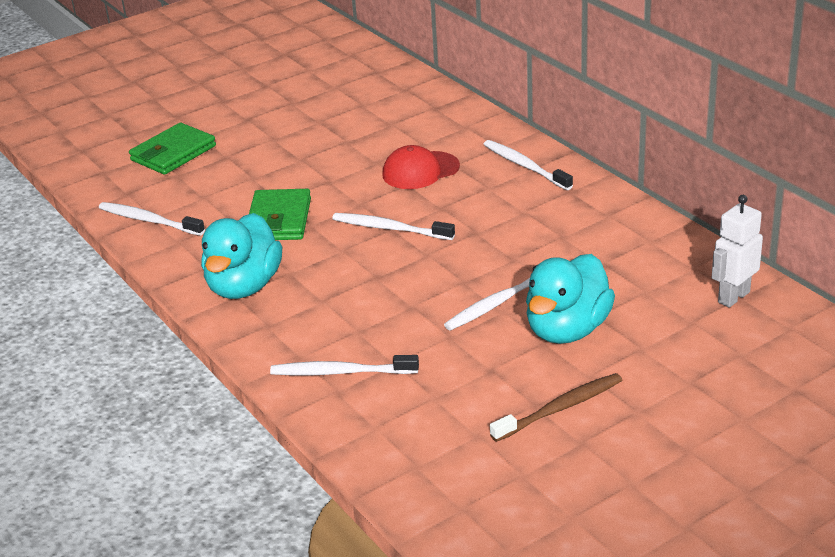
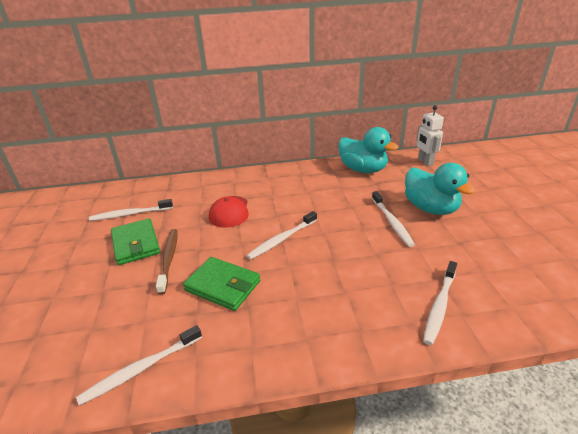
camera: 65 degrees left, 0 degrees up
(173, 153) = (54, 322): green wallet -> green wallet (136, 244)
(244, 286) = (297, 329): turquoise duck -> turquoise duck (363, 169)
(524, 166) = (263, 179): white toothbrush -> white toothbrush (130, 214)
(561, 408) = (504, 229): brown toothbrush -> brown toothbrush (169, 259)

